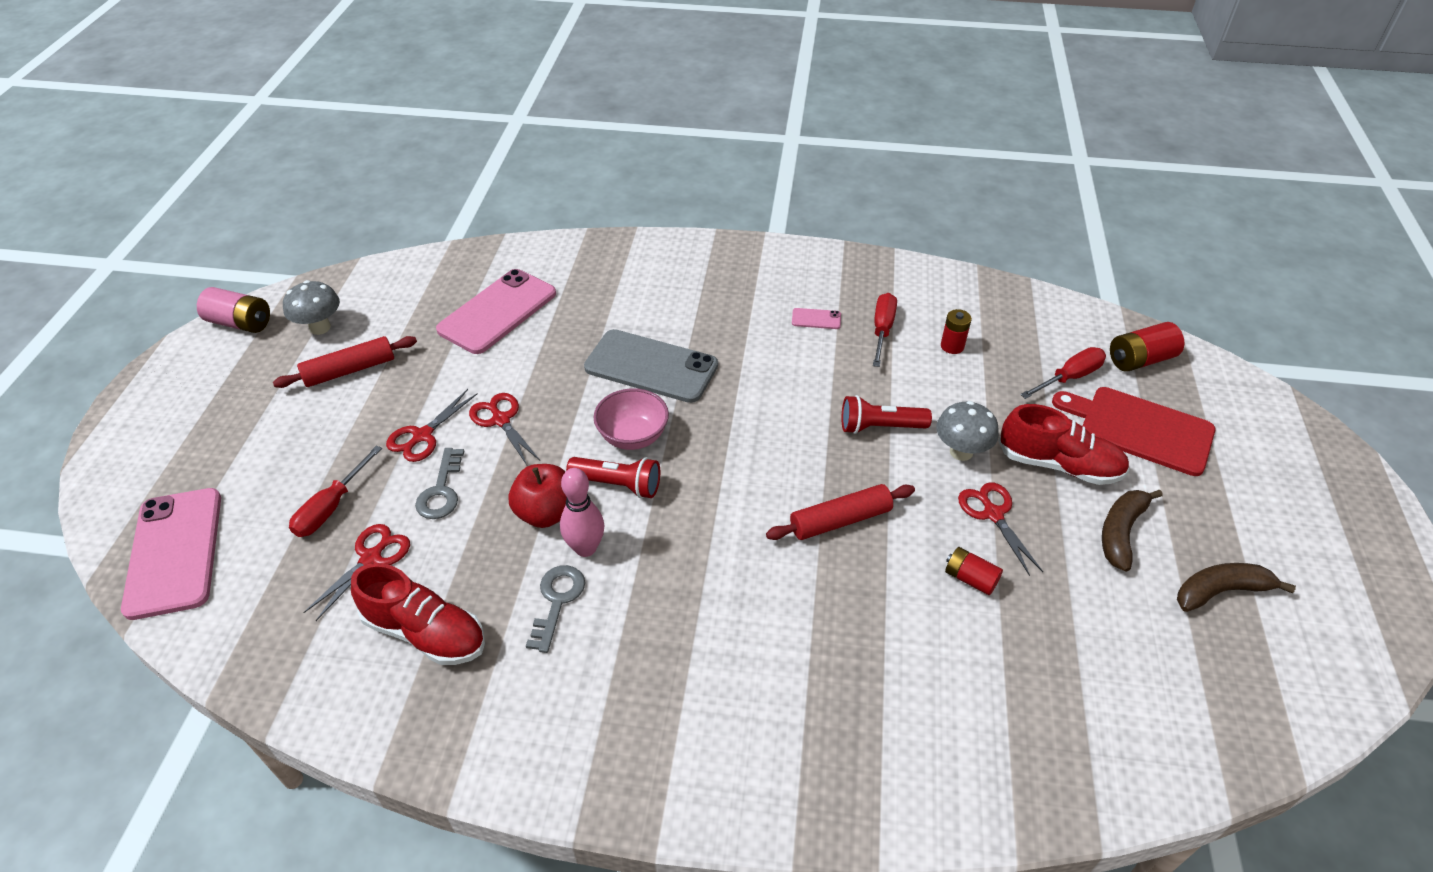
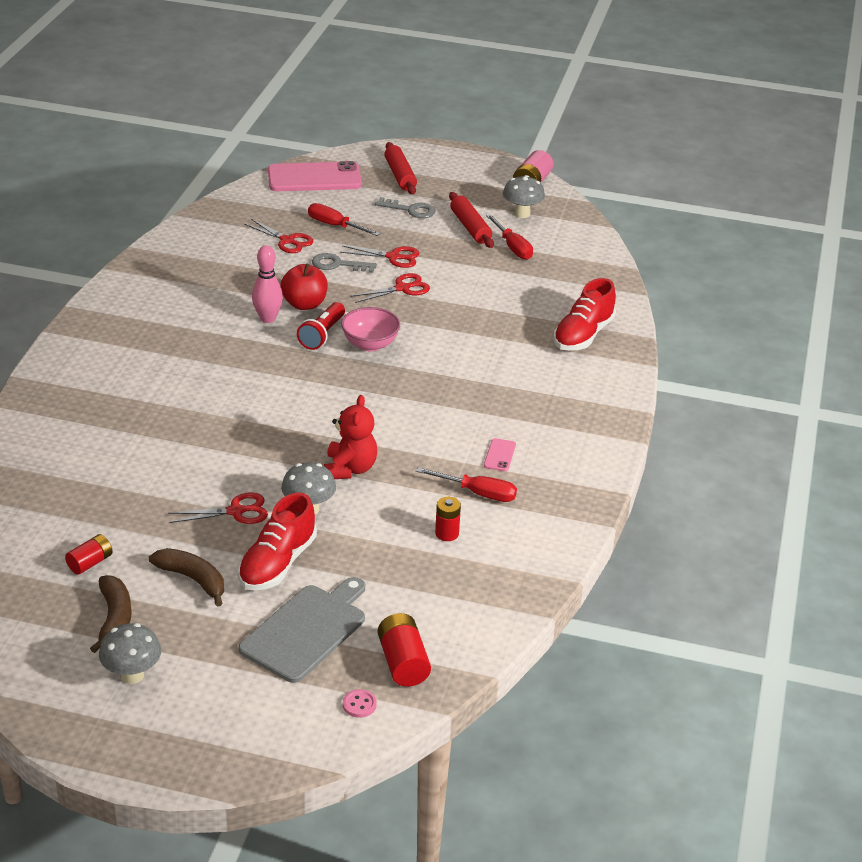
camera: 95 degrees right, 10 degrees down
(422, 436) = (393, 257): red scissors -> red scissors turned 150 degrees clockwise
(425, 632) = (222, 260): red shoe -> red shoe (583, 335)
(497, 312) = (532, 289): pink phone -> none
(557, 601) = (227, 306): grey key -> grey key (410, 210)
(651, 366) = (449, 358): grey phone -> none
(840, 520) = (255, 432): red rolling pin -> red rolling pin (400, 175)
(880, 427) = (350, 469): red flashlight -> red teddy bear
(970, 578) = (178, 485): red battery -> red battery (90, 563)
(1069, 377) = (387, 602): red screwdriver -> red screwdriver (512, 247)
(1140, 429) = (306, 630): red cutting board -> grey cutting board
(1208, 382) = (359, 704): none -> pink button
(1287, 556) = (132, 675): none -> grey mushroom

